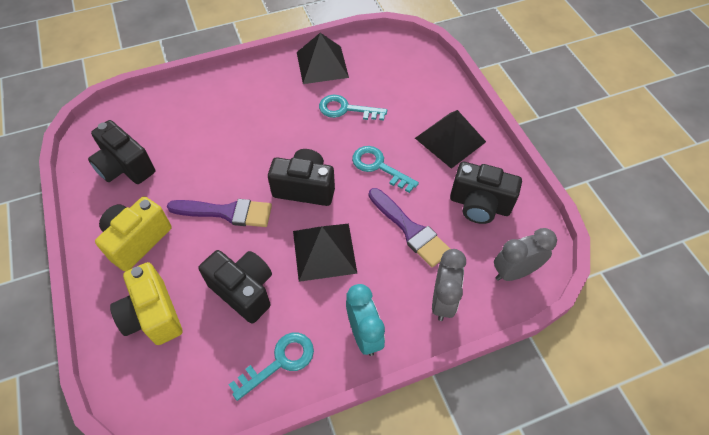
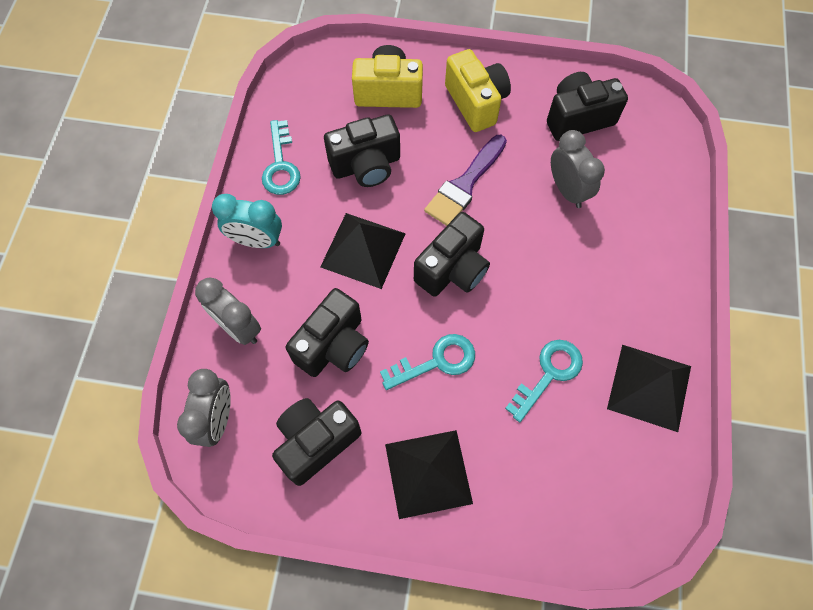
camera: 120 degrees right, 10 degrees up
(199, 149) = (567, 190): none -> grey clock
(410, 230) = (333, 345): purple brush -> black camera

